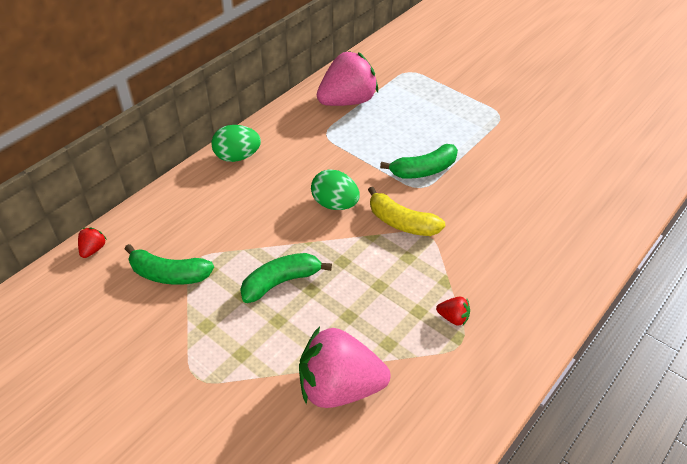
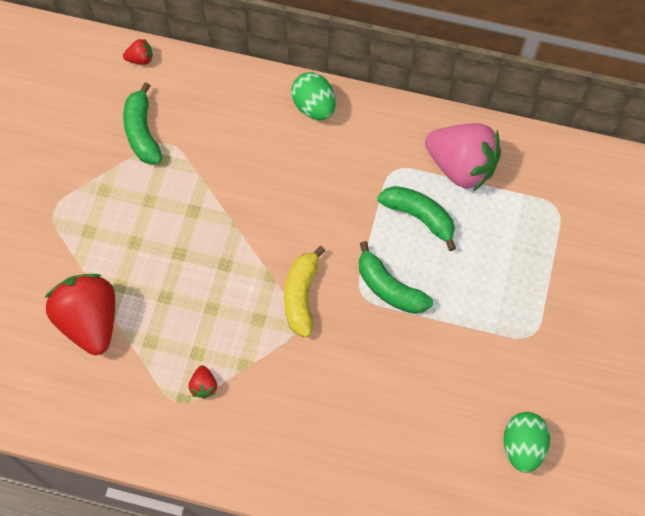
camera: 65 degrees right, 20 degrees up
(281, 282) = (176, 224): green banana -> green banana (419, 217)
(335, 204) = (295, 225): green egg -> green egg (522, 446)
(339, 387) = (90, 321): pink strawberry -> red strawberry

